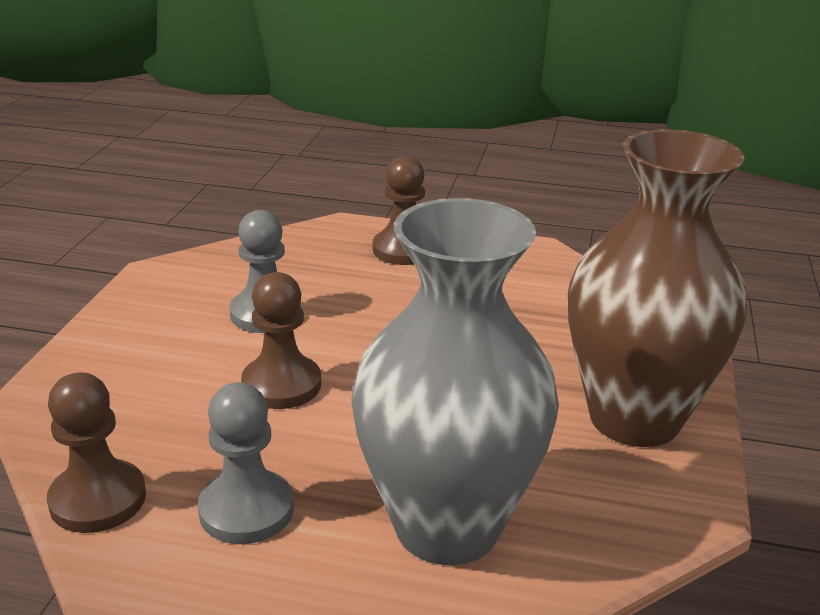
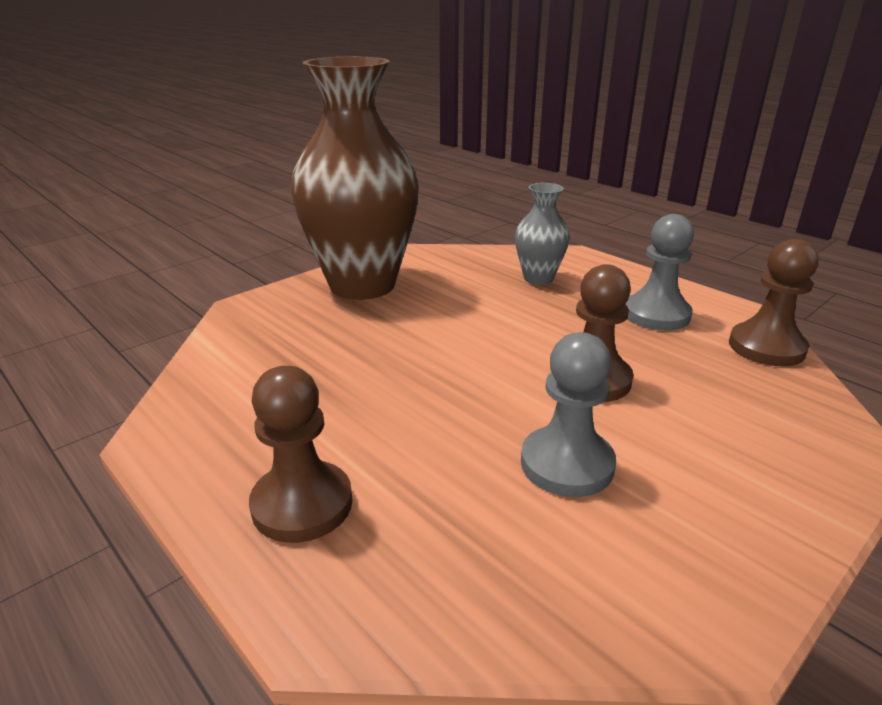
camera: 145 degrees left, 0 degrees up
(447, 526) = (538, 278): grey vase -> grey vase, size x0.46

